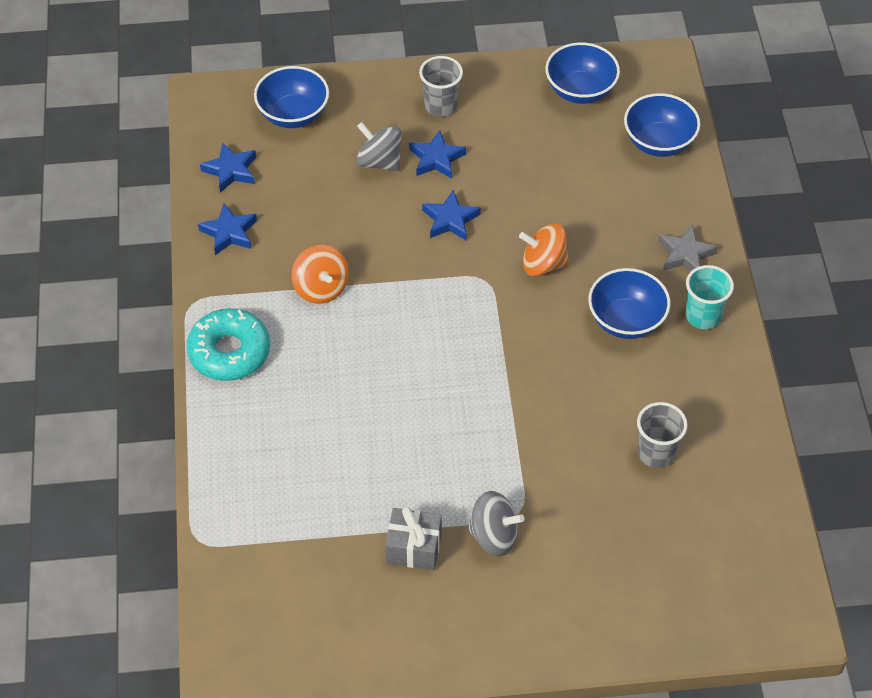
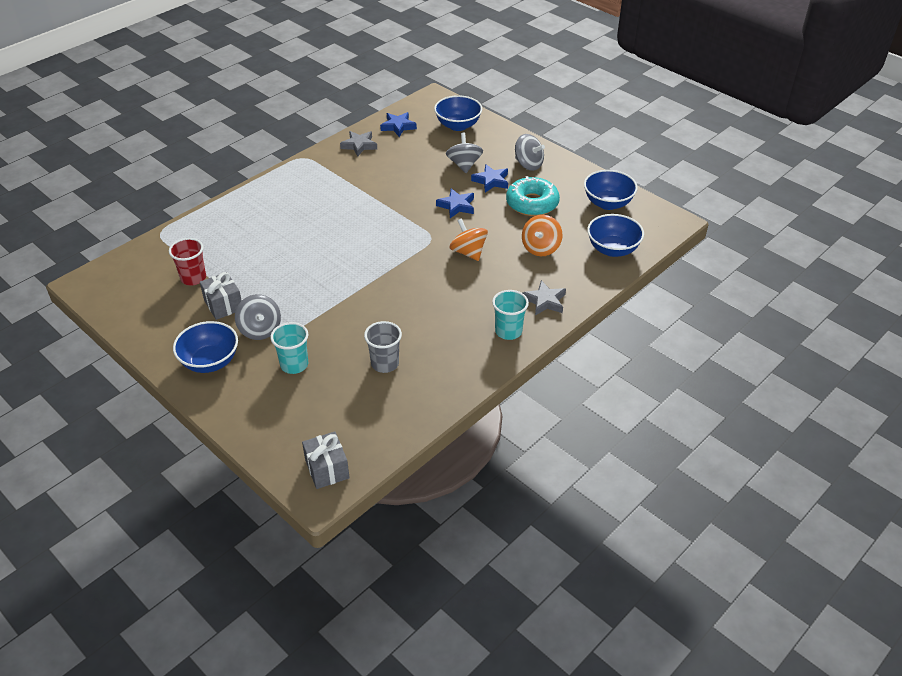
camera: 50 degrees right, 10 degrees down
(229, 232) = (359, 145): blue star -> grey star
(229, 352) = (285, 183): turquoise donut -> turquoise donut (532, 203)
(321, 288) = (359, 189): orange spinning top -> orange spinning top (540, 248)
(331, 552) = (193, 278): none -> red cup
(441, 106) = (528, 164): grey cup -> grey spinning top
(583, 536) = (294, 365): none -> turquoise cup
(626, 320) = (467, 303): blue bowl -> blue bowl (210, 362)
(768, 597) = (327, 469): none -> grey gift

